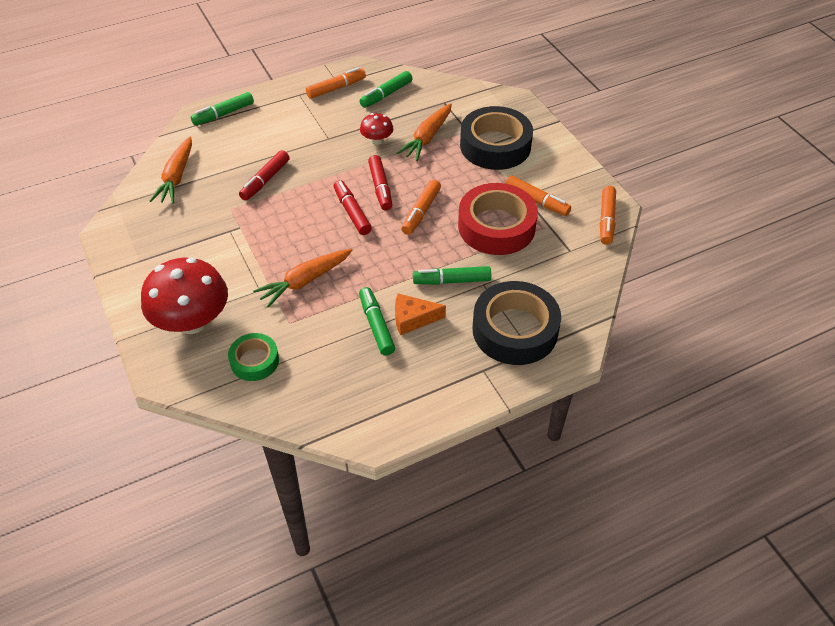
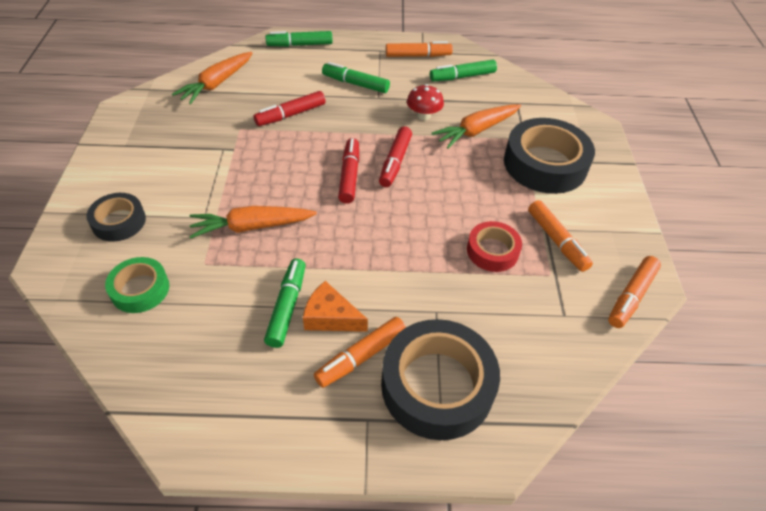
camera: 25 degrees right, 0 degrees up
(192, 321) = (119, 222): red mushroom -> black tape
(421, 212) = (419, 202): orange marker -> orange marker (361, 356)
(451, 281) = (402, 292): green marker -> green marker (355, 84)
(496, 226) = (492, 251): red tape -> red tape, size x0.55

